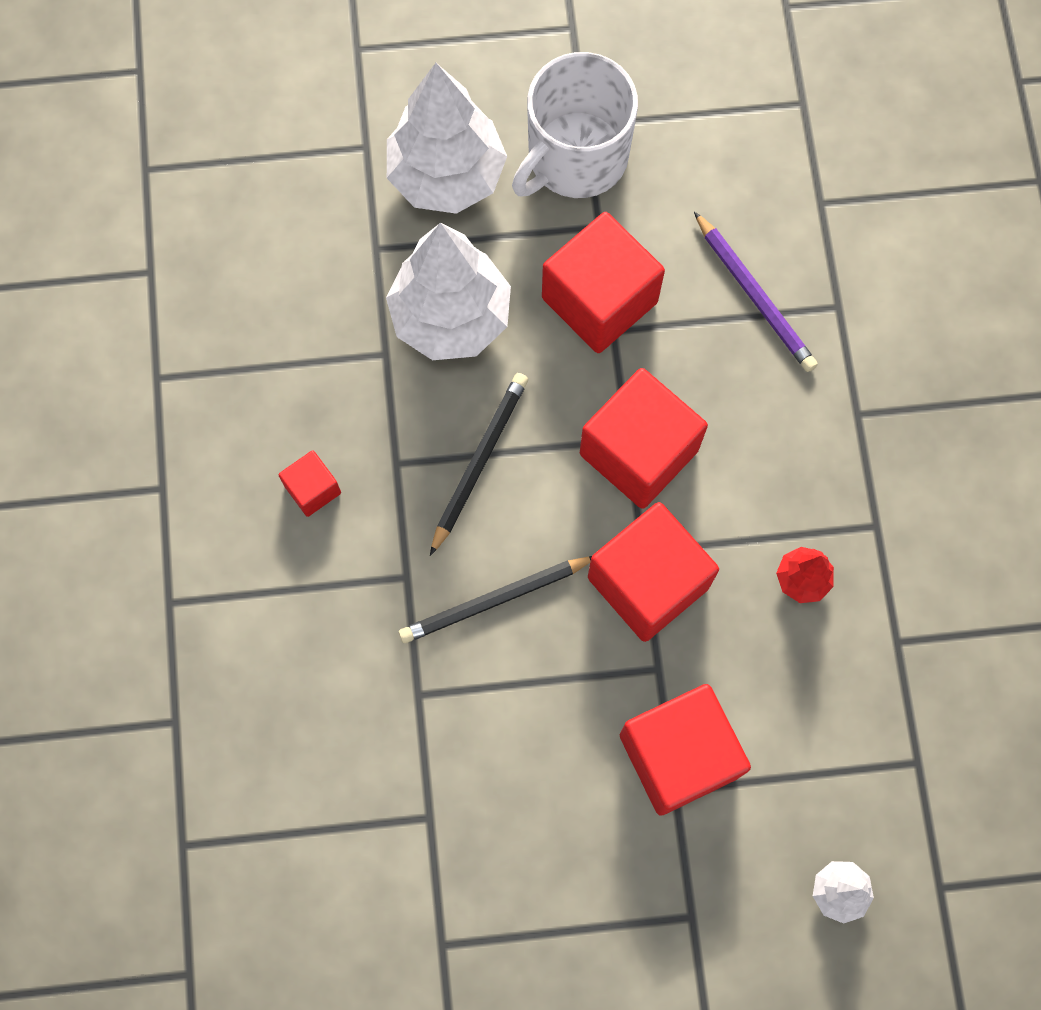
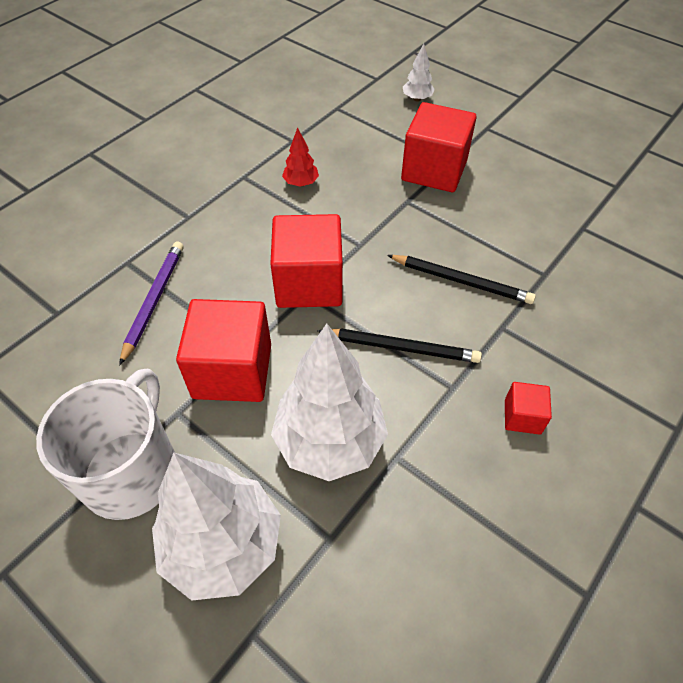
camera: 135 degrees left, 20 degrees down
(479, 462) = (401, 347): black pencil -> black pencil turned 150 degrees counterclockwise
(575, 157) = (131, 470): white mug -> white mug turned 75 degrees counterclockwise
(648, 582) = (373, 232): red cube -> none

